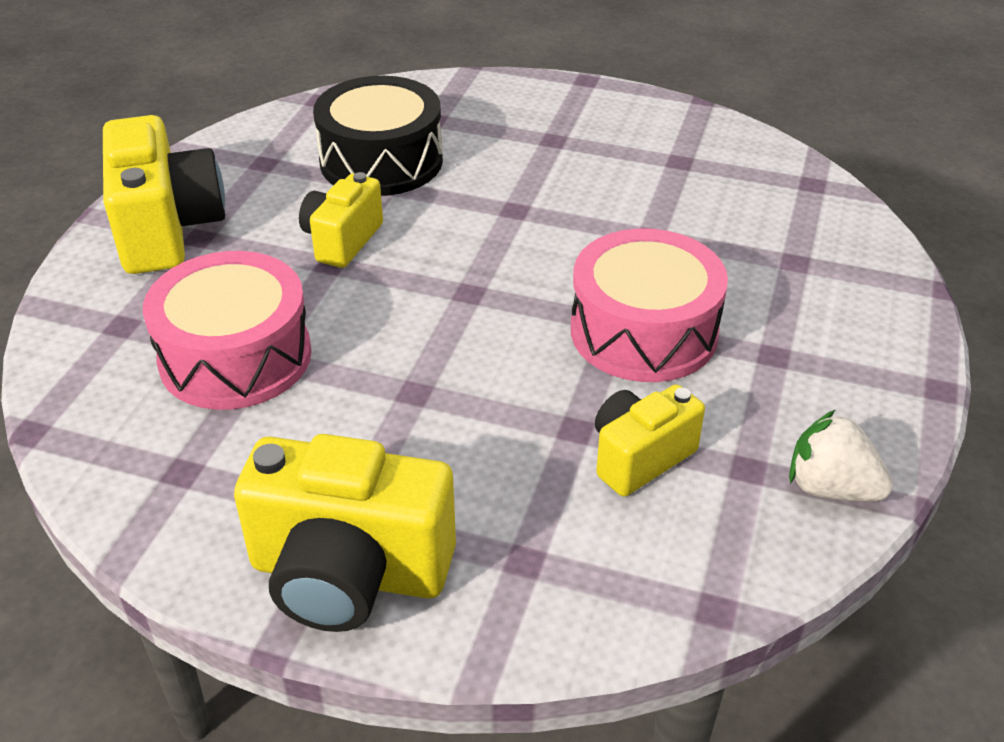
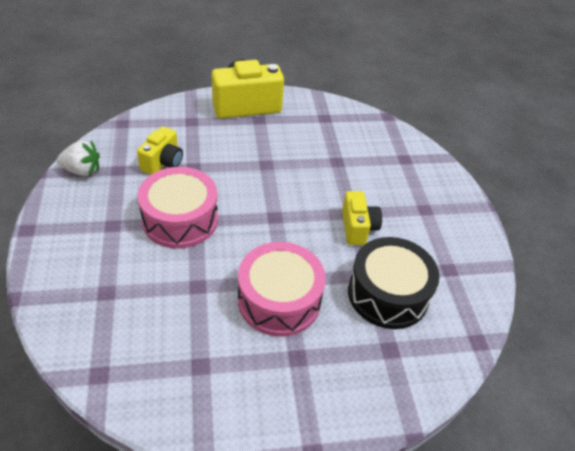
camera: 150 degrees right, 5 degrees up
(167, 229) = (443, 208): yellow camera -> none
(235, 356) = (347, 159): pink drum -> pink drum (279, 300)

